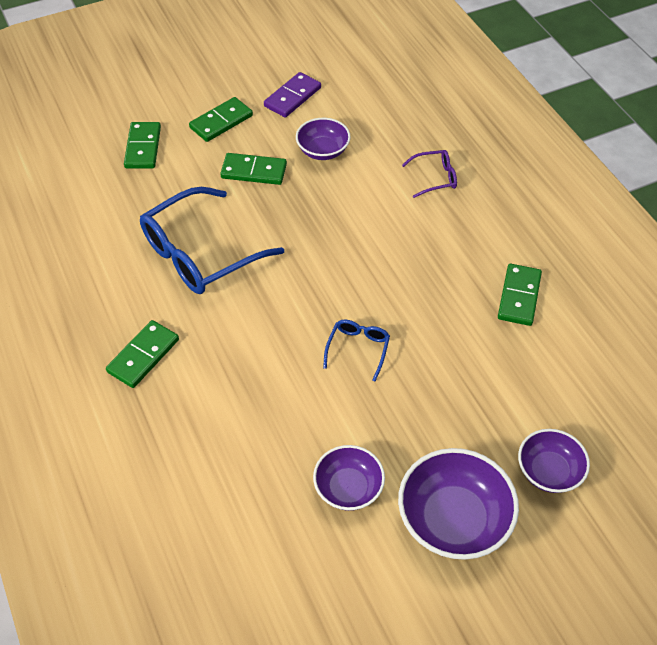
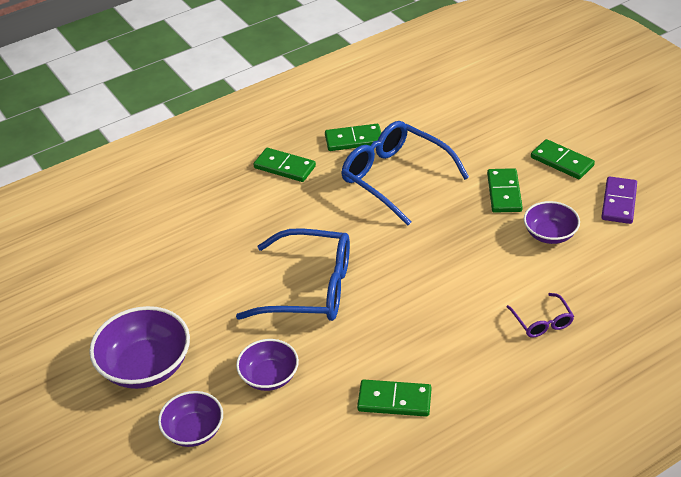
camera: 85 degrees right, 10 degrees down
(143, 147) = (509, 122): green domino -> green domino (354, 140)
(292, 97) = (619, 202): purple domino -> purple domino turned 75 degrees clockwise
(348, 488) = (173, 298): purple bowl -> purple bowl (269, 376)
(358, 349) = (310, 288): blue glasses -> blue glasses, size x2.15

